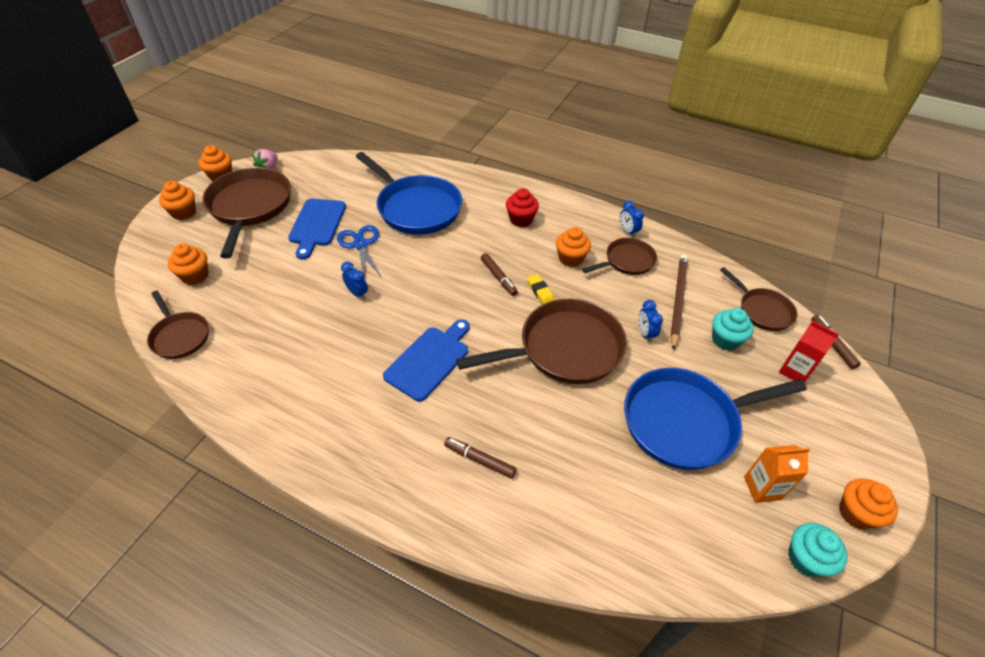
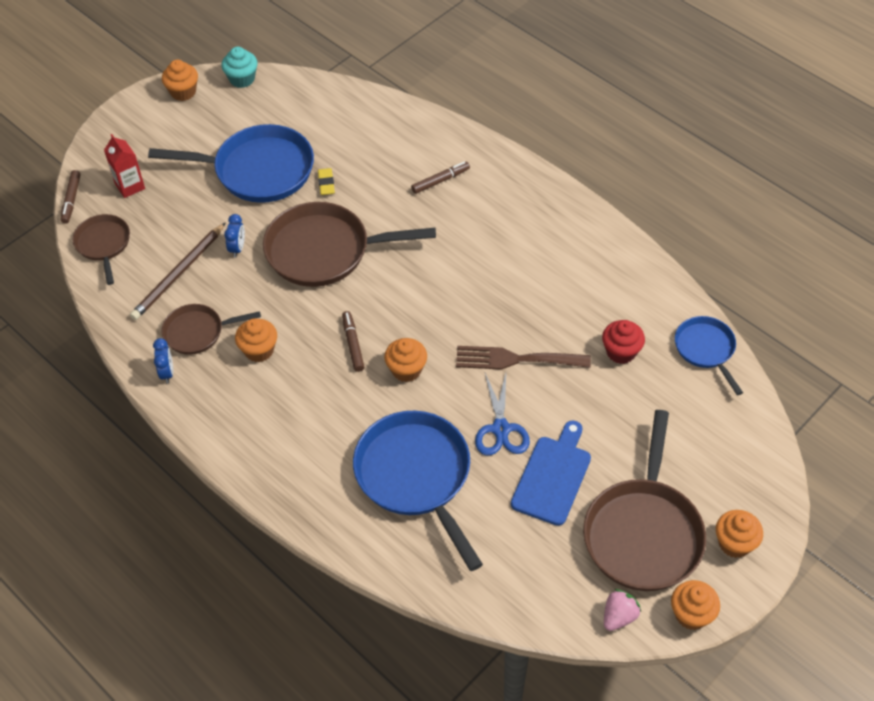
camera: 160 degrees left, 5 degrees up
(180, 336) = (706, 349): brown pan -> blue pan
(195, 276) = (702, 426): orange cupcake -> orange cupcake (406, 370)
(357, 293) = (515, 359): blue clock -> brown fork
(429, 360) = (457, 269): blue cutting board -> none
(479, 460) = (440, 181): brown marker -> brown marker turned 75 degrees counterclockwise
(521, 219) = (287, 423): red cupcake -> red cupcake (621, 352)
(540, 292) = (316, 316): yellow eraser -> yellow eraser (326, 183)
(725, 340) = (166, 225): turquoise cupcake -> none
(762, 488) = (236, 118): orange carton -> none

